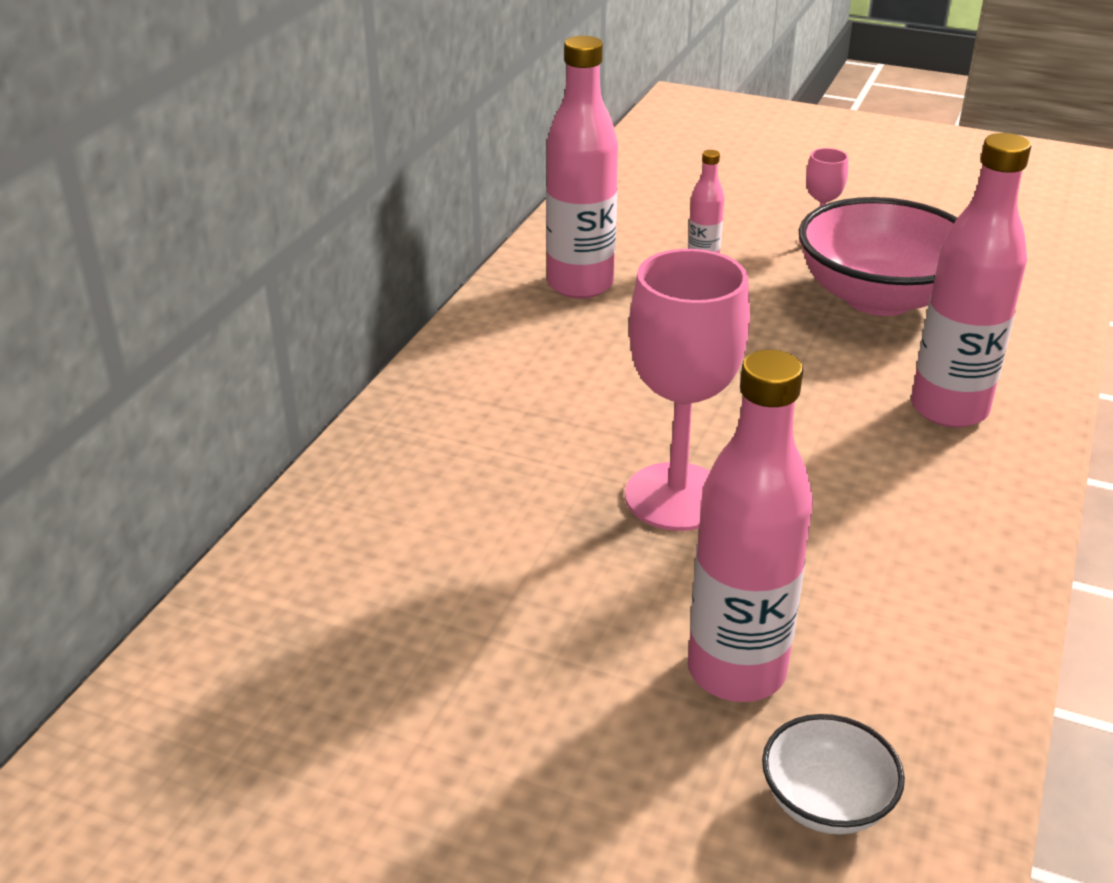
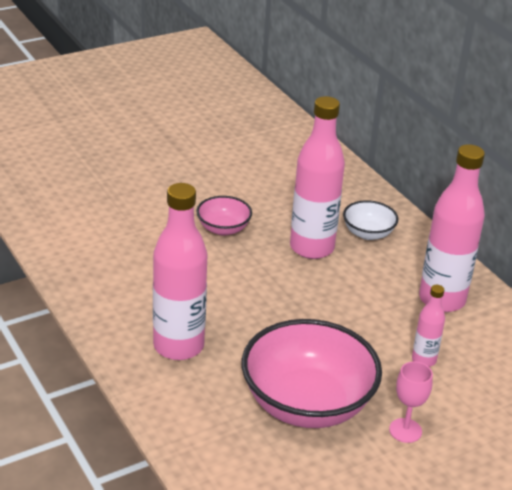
camera: 125 degrees right, 0 degrees up
(676, 497) = (223, 229): pink goblet -> pink bowl
(736, 671) = (119, 190): pink bottle -> pink bottle (312, 248)
(826, 802) = (51, 175): white bowl -> white bowl (368, 233)

